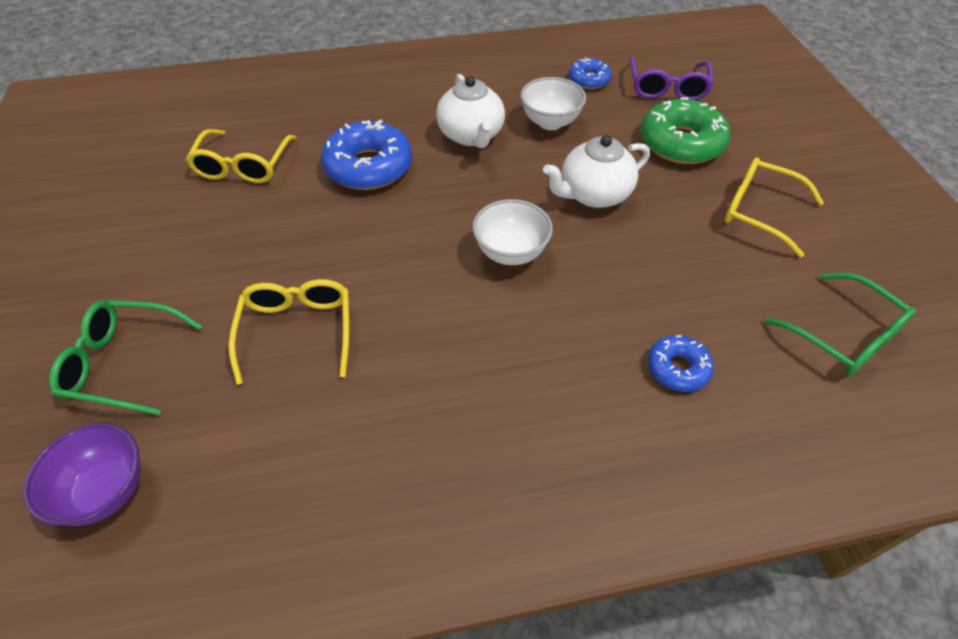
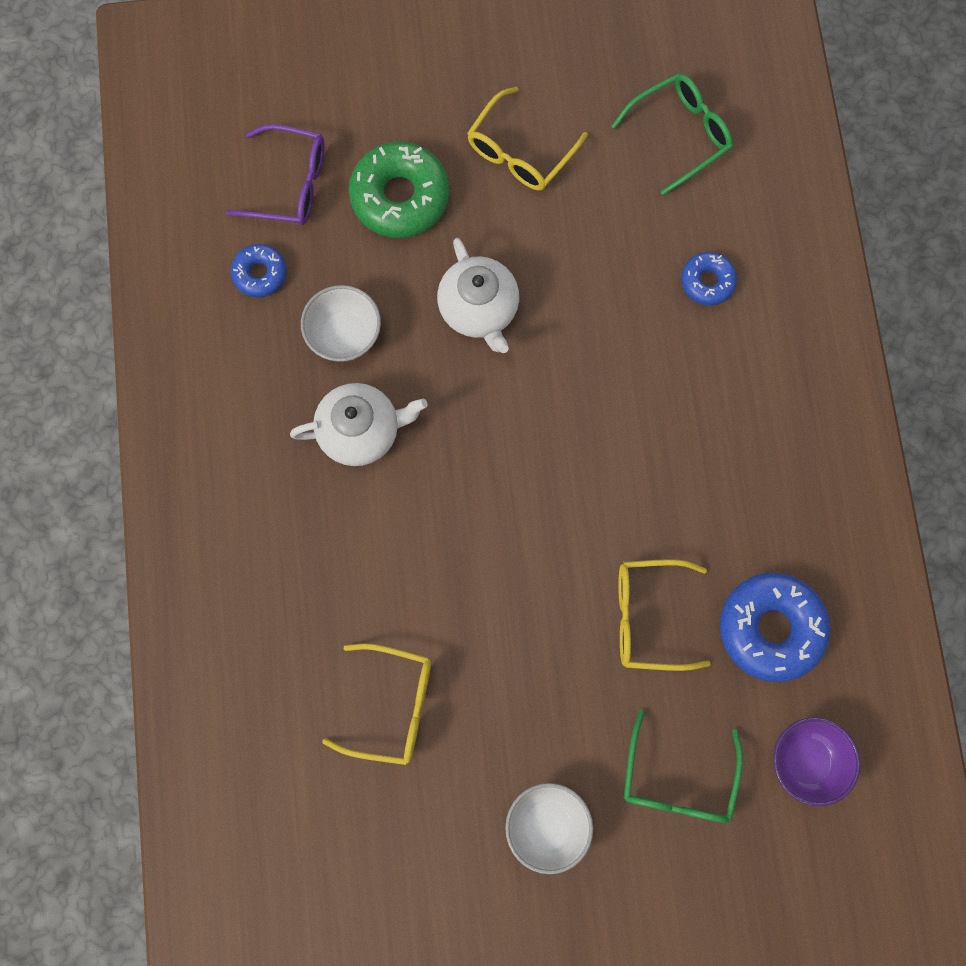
camera: 85 degrees left, 25 degrees up
(369, 167) = (408, 553): blue donut -> blue donut (770, 628)
(510, 253) = (559, 406): white bowl -> white bowl (547, 825)

